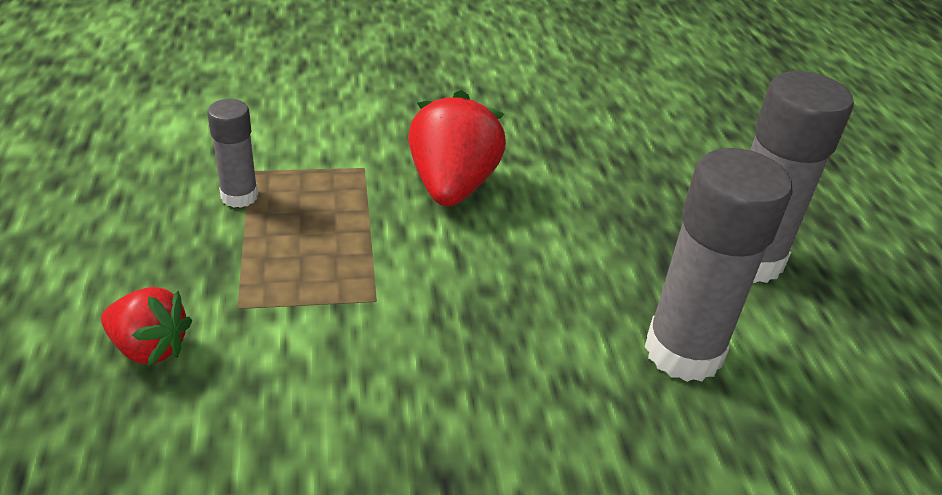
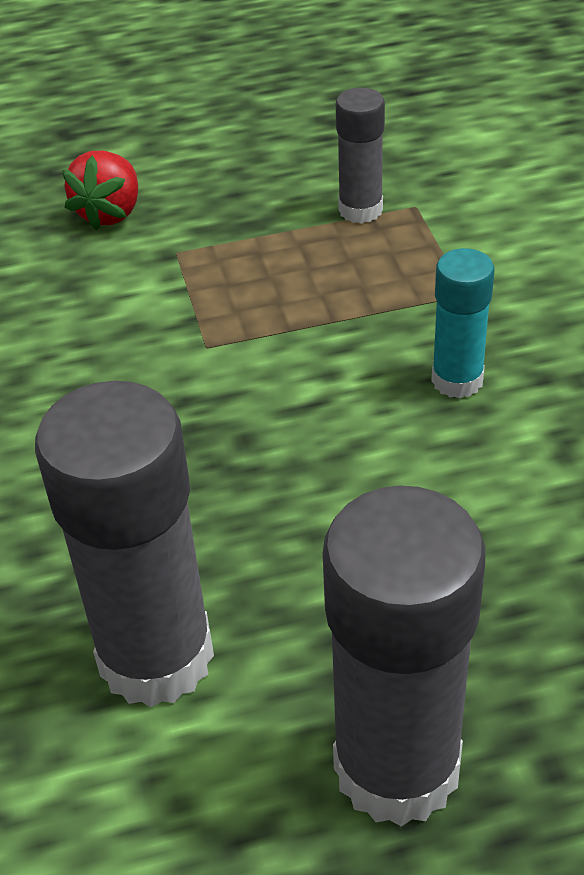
camera: 90 degrees right, 5 degrees up
(452, 186) = (457, 380): red strawberry -> turquoise glue stick

